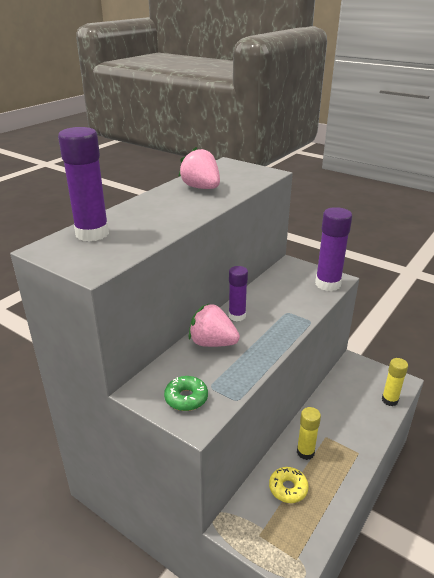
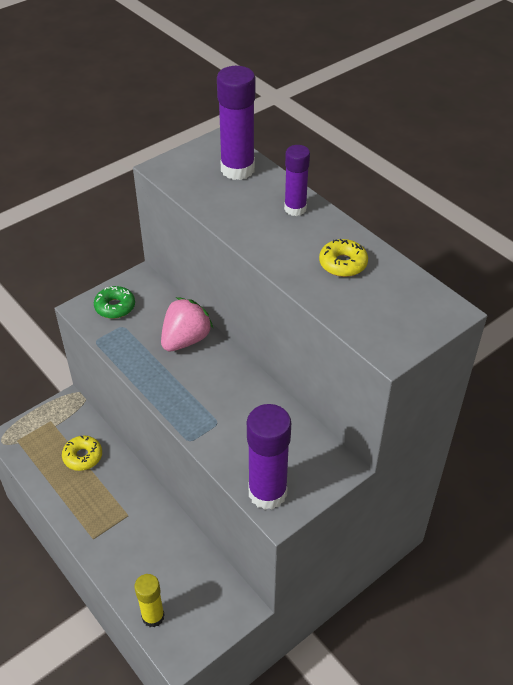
camera: 105 degrees right, 15 degrees up
(201, 188) = (343, 264): pink strawberry -> yellow donut
(237, 316) = (227, 371): purple glue stick -> purple glue stick (295, 209)
(305, 452) = (116, 487): yellow glue stick -> none

